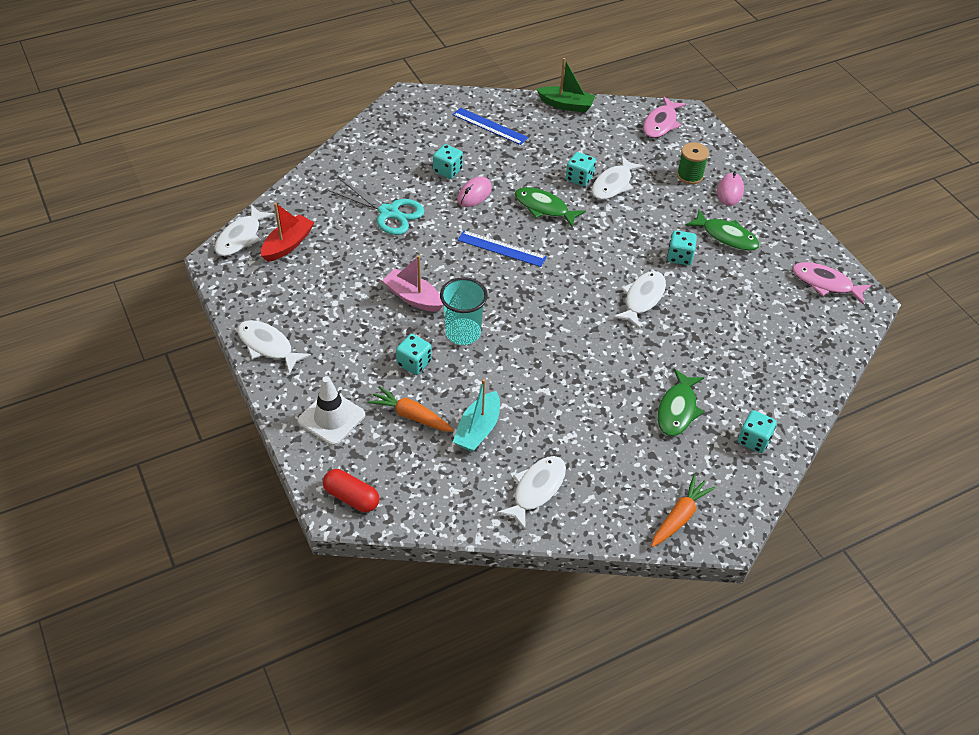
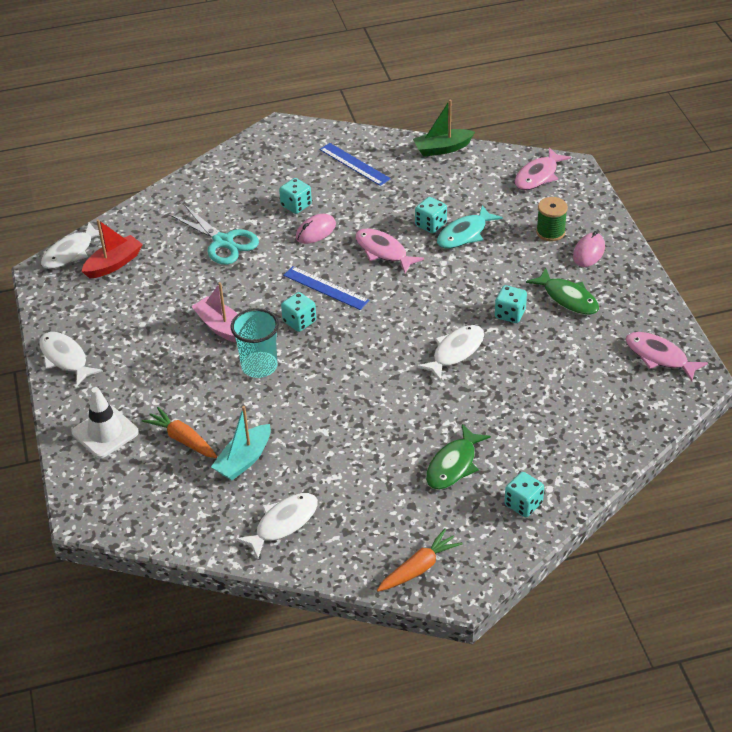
camera: 15 degrees right, 5 degrees down
(352, 497) = (101, 508): red capsule -> none
(414, 363) = (201, 390): turquoise dice -> turquoise dice (299, 321)
(544, 208) = (383, 251): green fish -> pink fish
(566, 105) = (442, 148): green boat -> green boat turned 135 degrees clockwise
(613, 184) = (465, 234): white fish -> turquoise fish

